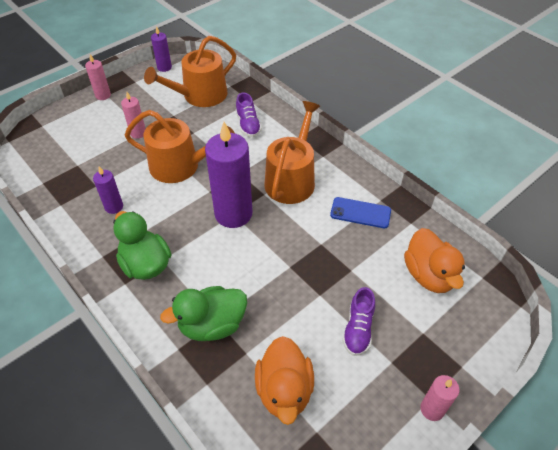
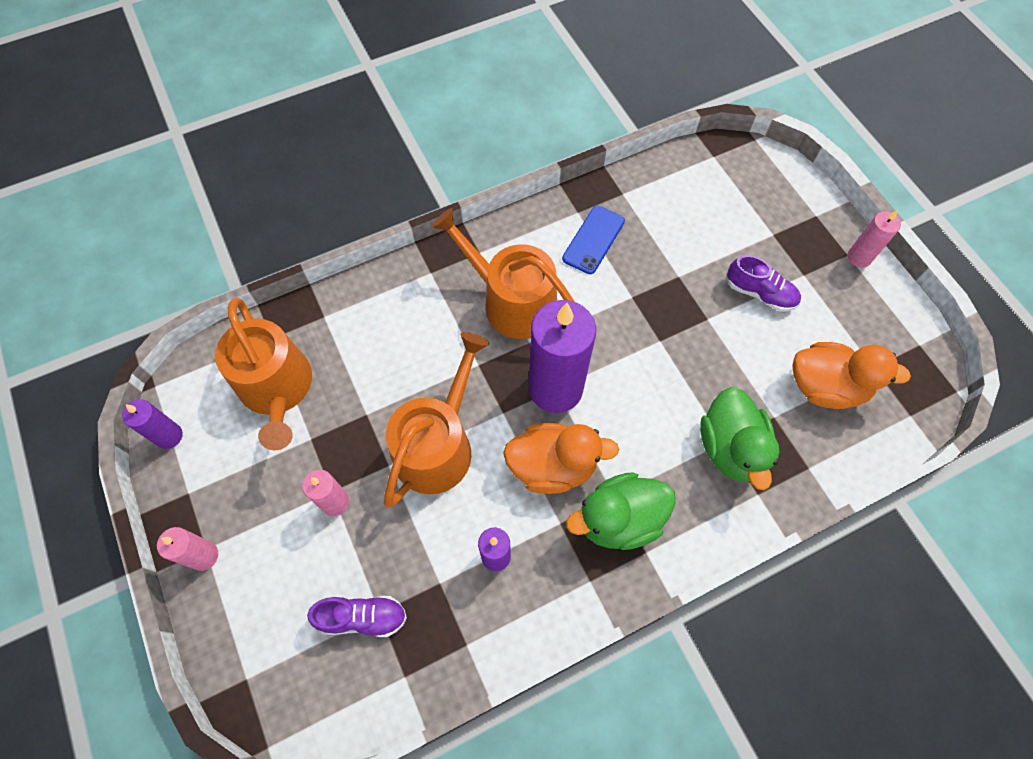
camera: 75 degrees left, 15 degrees up
(248, 125) = (379, 332): purple shoe -> purple shoe (362, 617)
(429, 275) = (701, 203): orange duck -> orange duck (553, 466)

